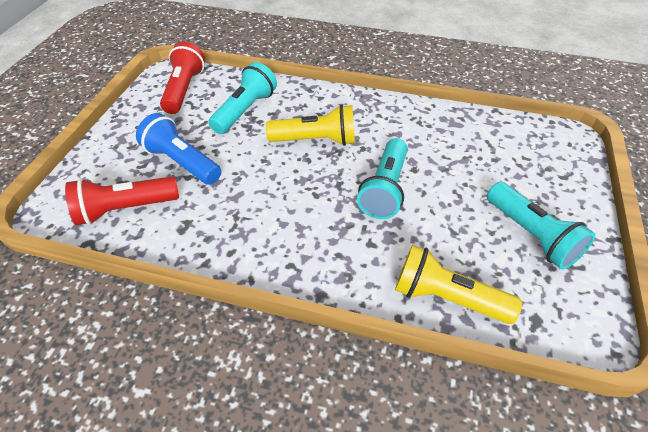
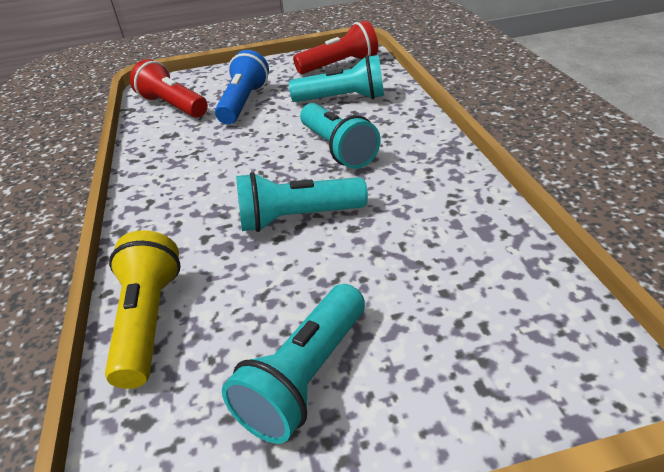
camera: 65 degrees right, 10 degrees down
(316, 140) = (337, 149): yellow flashlight -> turquoise flashlight

